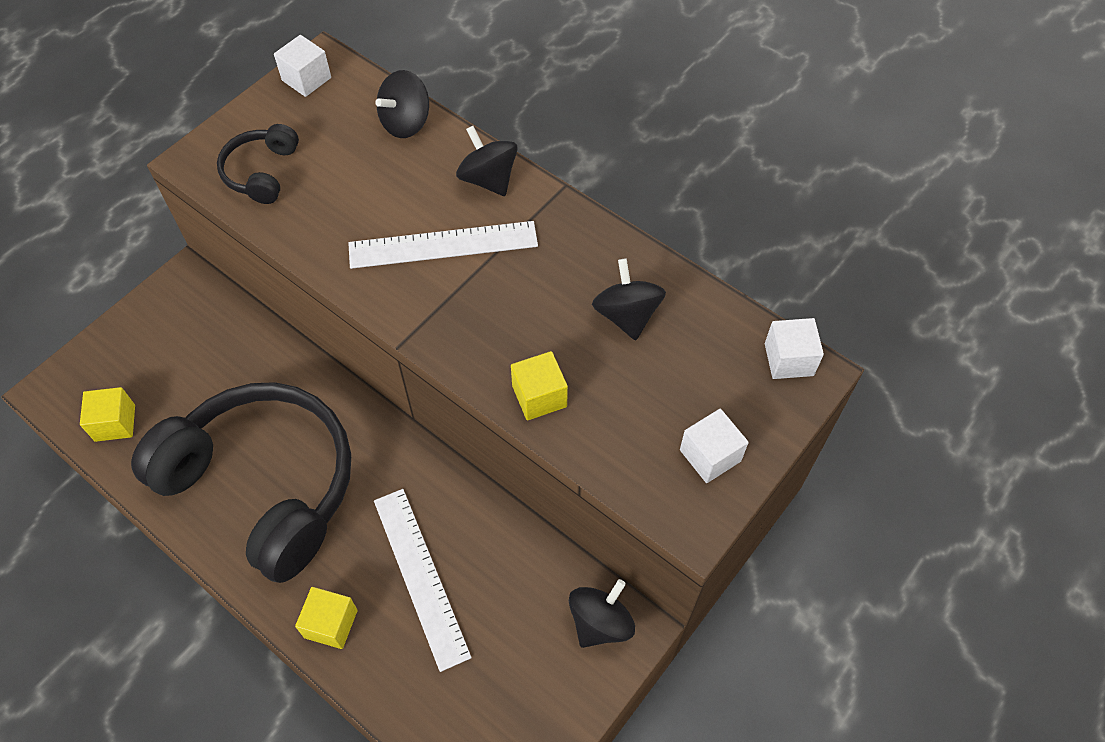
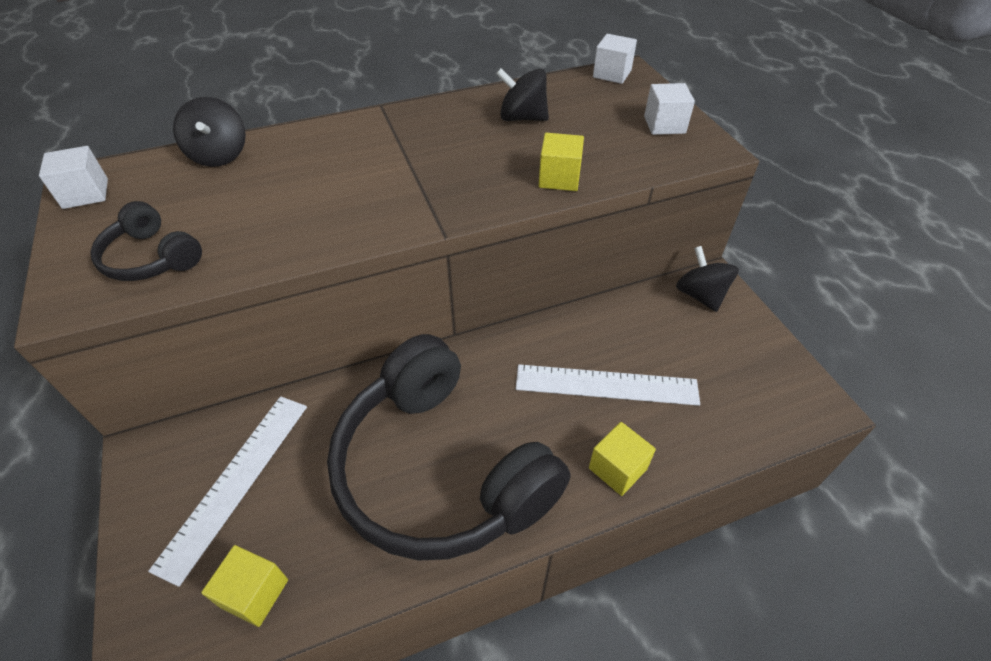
camera: 60 degrees left, 10 degrees down
(264, 484) = (440, 469): black headphones -> black headphones turned 105 degrees counterclockwise
(443, 245) = (368, 177): white ruler -> white ruler (236, 481)
(488, 179) = (331, 135): black spinning top -> none

